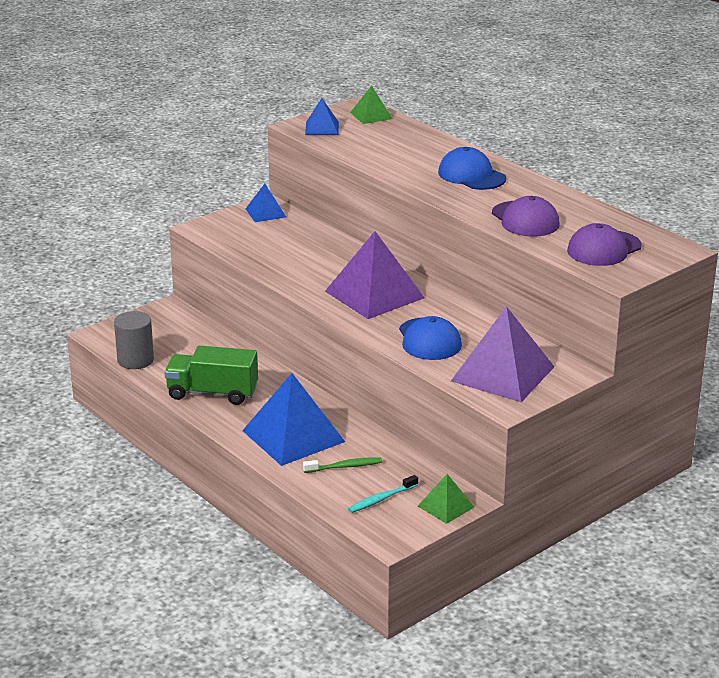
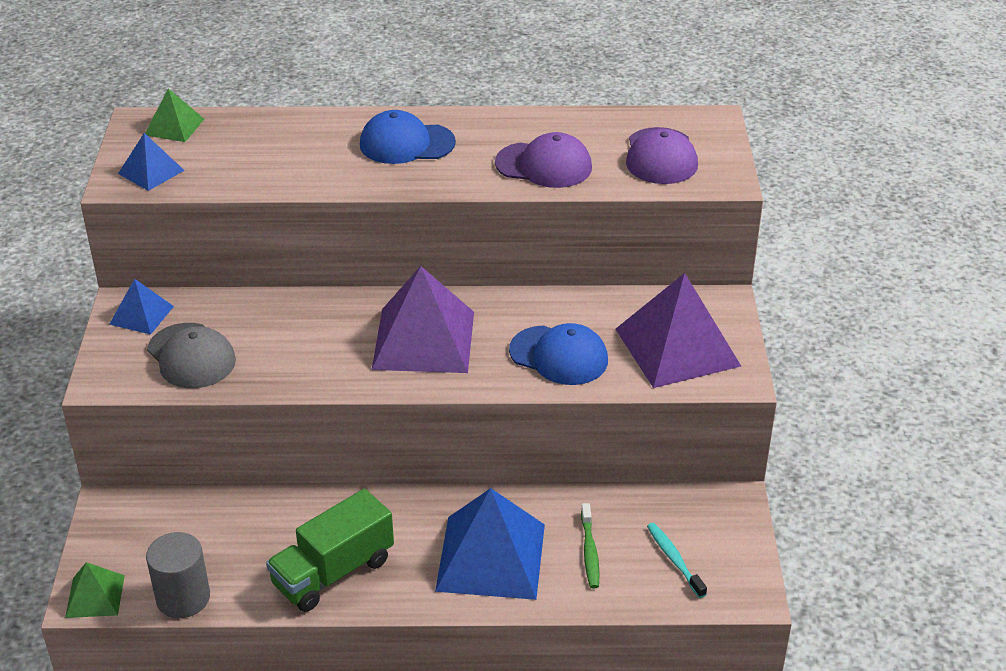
camera: 50 degrees left, 10 degrees up
(255, 240) = (191, 356): none -> grey cap
(345, 467) = (589, 552): green toothbrush -> green toothbrush turned 150 degrees clockwise
(381, 499) = (674, 559): turquoise toothbrush -> turquoise toothbrush turned 150 degrees clockwise
(446, 506) = (731, 521): green pyramid -> green pyramid (95, 596)

